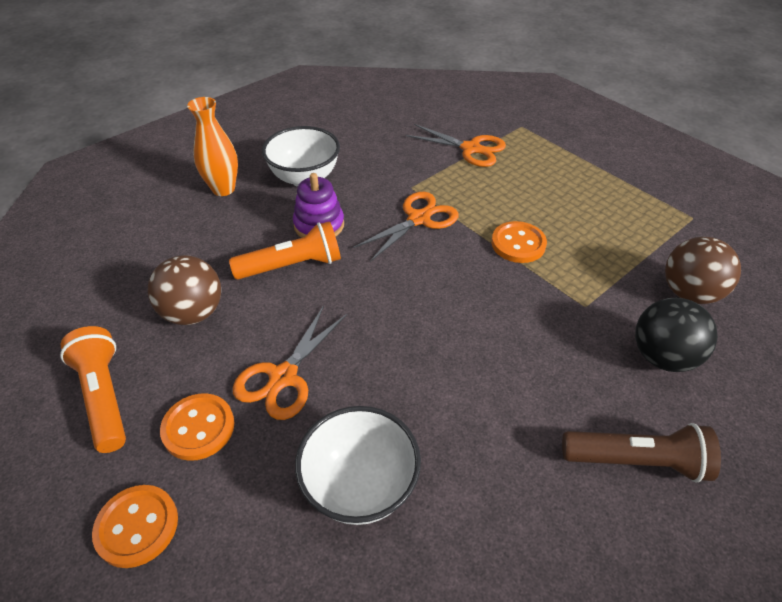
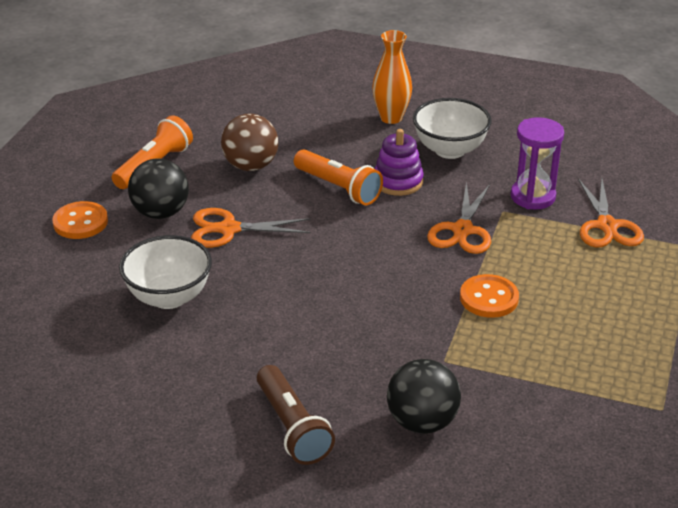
camera: 60 degrees right, 10 degrees down
(198, 428) = (161, 213): orange button -> black ball
(406, 165) = (533, 197): none -> purple hourglass
(419, 219) = (462, 230): orange scissors -> orange scissors turned 90 degrees clockwise
(689, 293) = (528, 425): brown ball -> none

